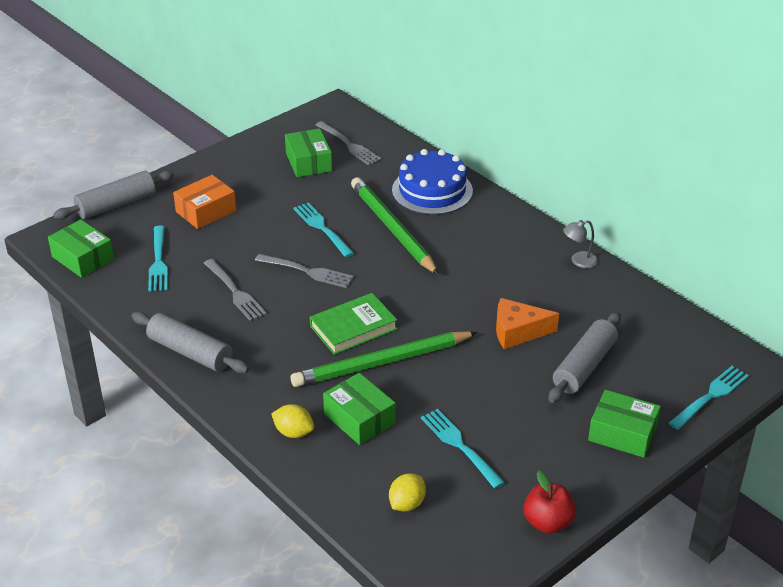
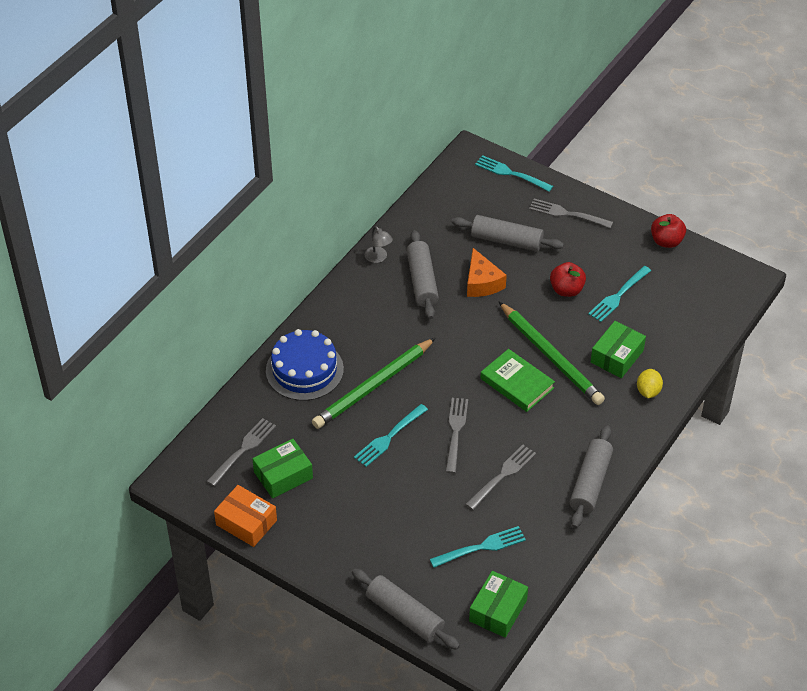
camera: 105 degrees left, 10 degrees up
(206, 211) = (391, 535): orange box -> orange box (246, 522)
(407, 504) = (685, 313): yellow lemon -> none
(484, 400) = (566, 290): none -> red apple
(533, 286) = (422, 281): none -> grey rolling pin
(622, 433) = (568, 214): green box -> grey fork

